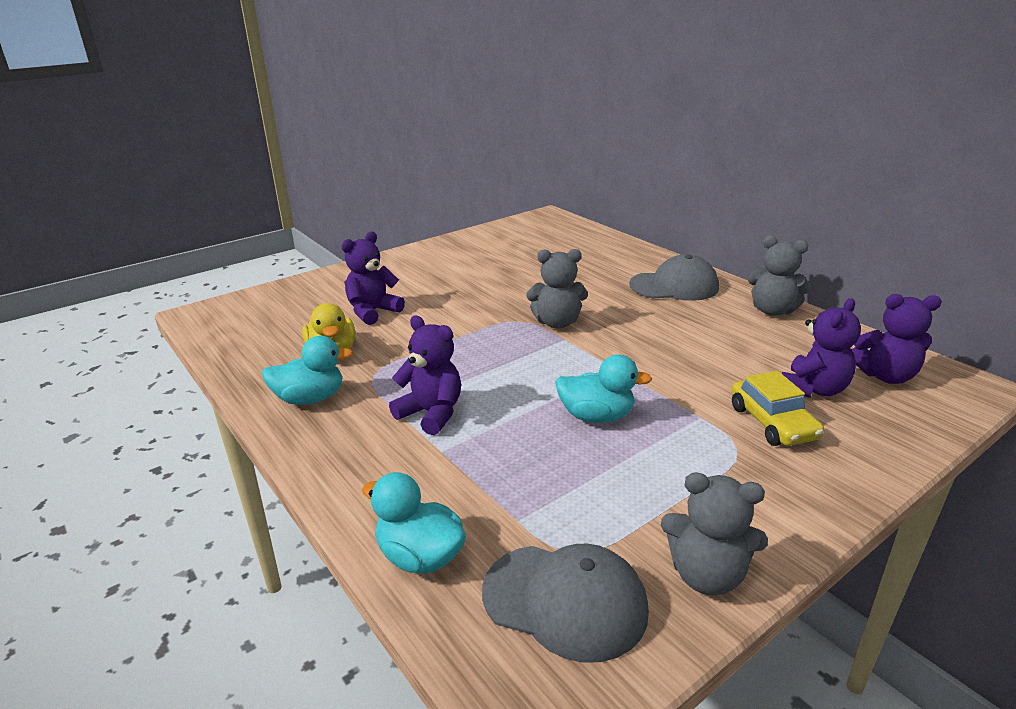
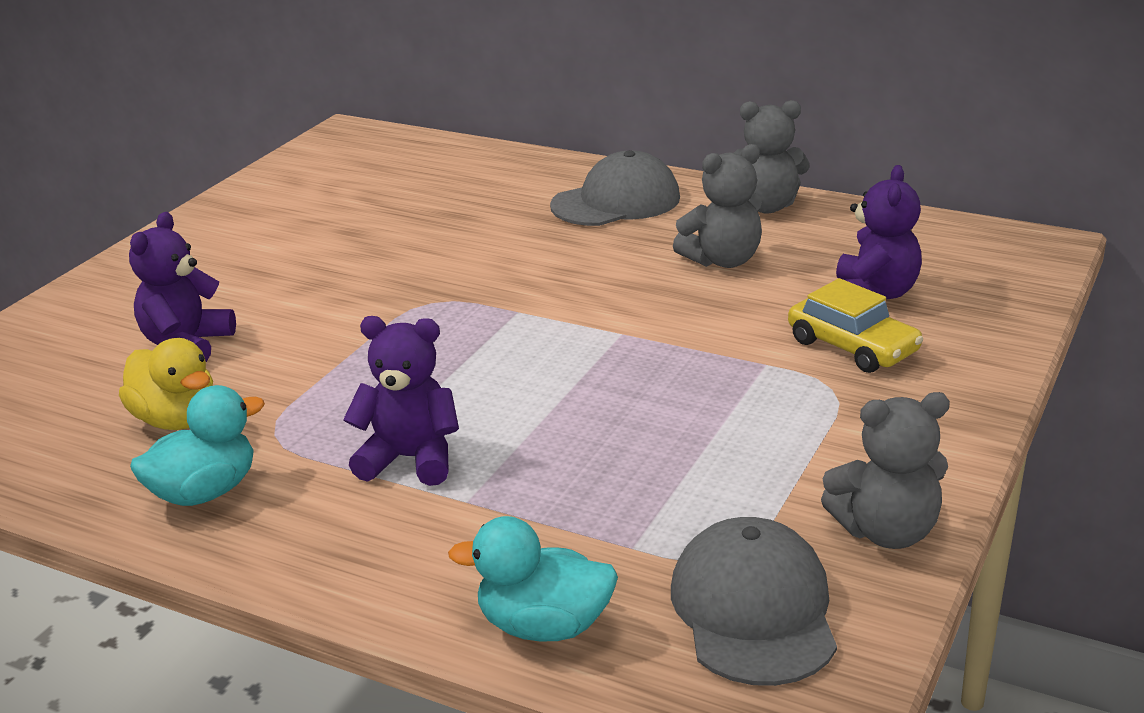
camera: 25 degrees left, 0 degrees up
(557, 323) = (490, 292): grey teddy bear -> grey teddy bear (723, 260)
(565, 601) = (754, 610): grey cap -> grey cap turned 90 degrees counterclockwise
(596, 416) = (637, 399): turquoise duck -> none
(885, 376) = (943, 257): purple teddy bear -> none

